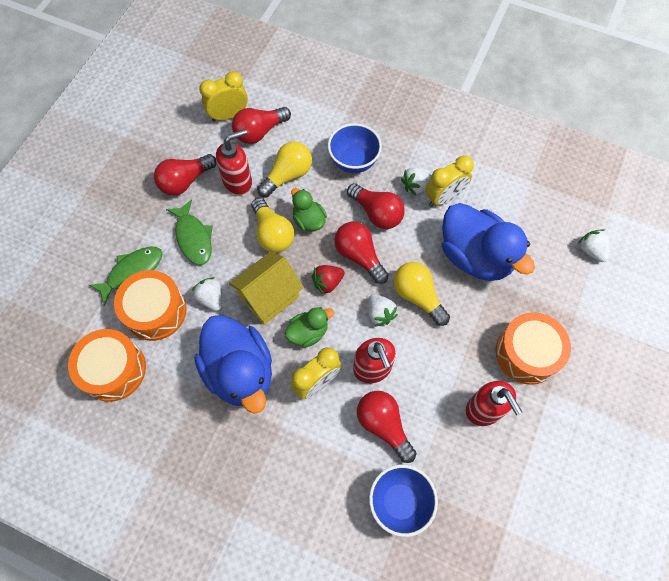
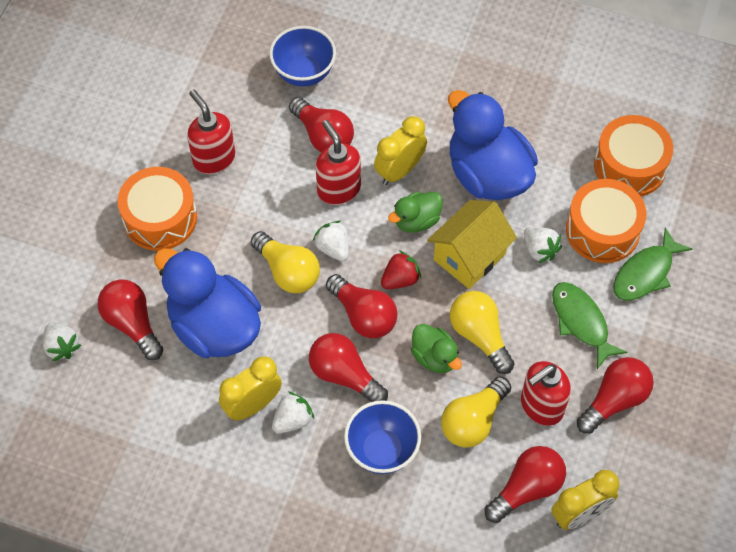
camera: 175 degrees right, 5 degrees down
(539, 264) = (132, 324): none -> red light bulb

